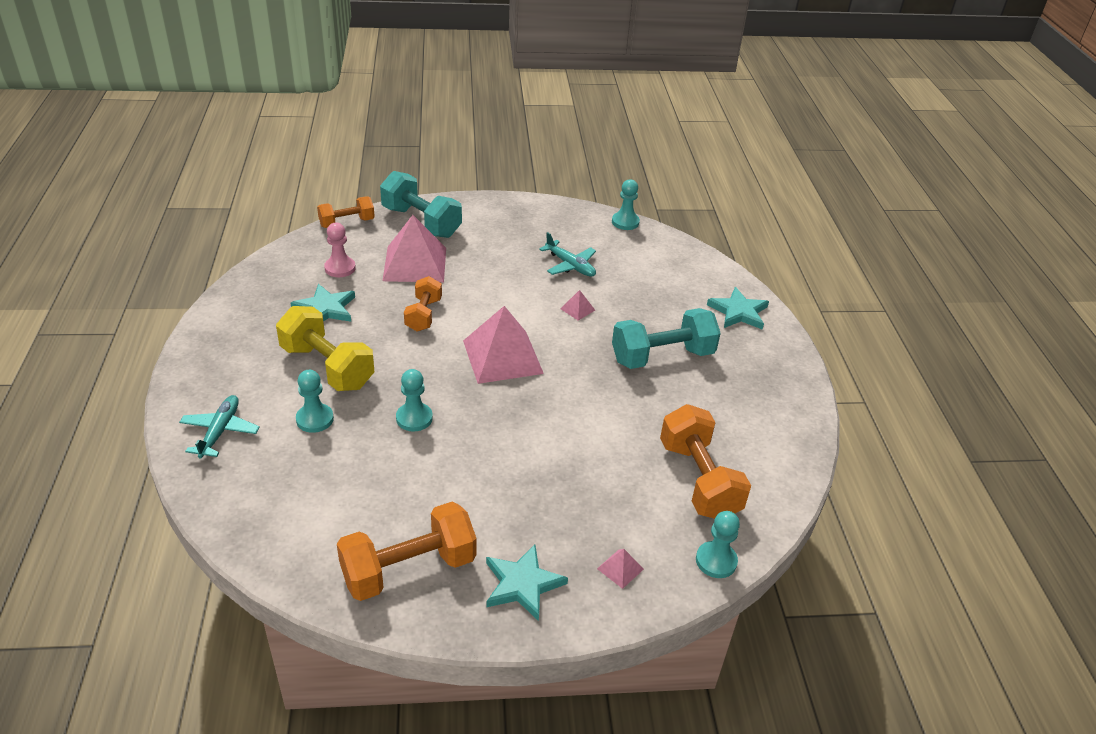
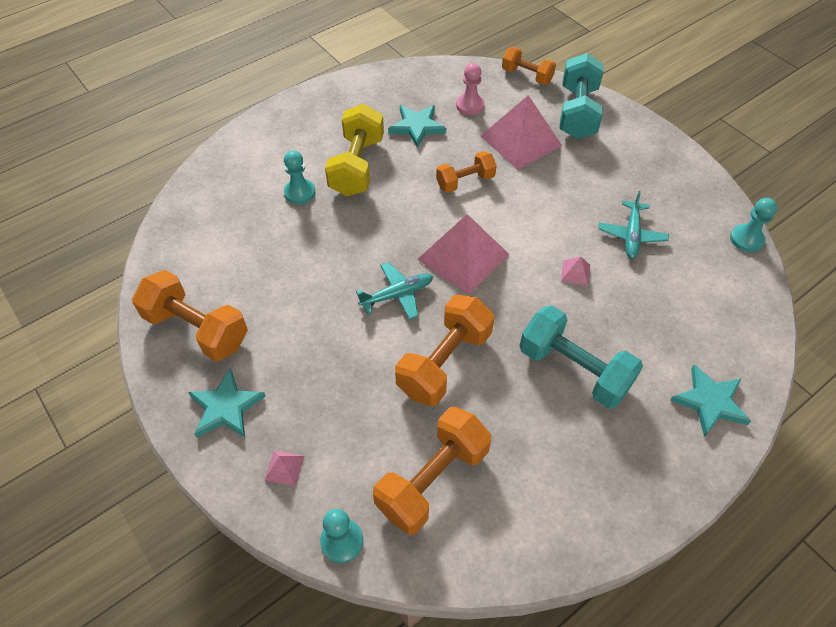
camera: 60 degrees right, 15 degrees up
(220, 431) = (251, 155): turquoise plane -> turquoise plane (397, 295)
(414, 418) = (346, 244): turquoise pawn -> none
(597, 420) = (444, 362): none -> orange dumbbell

